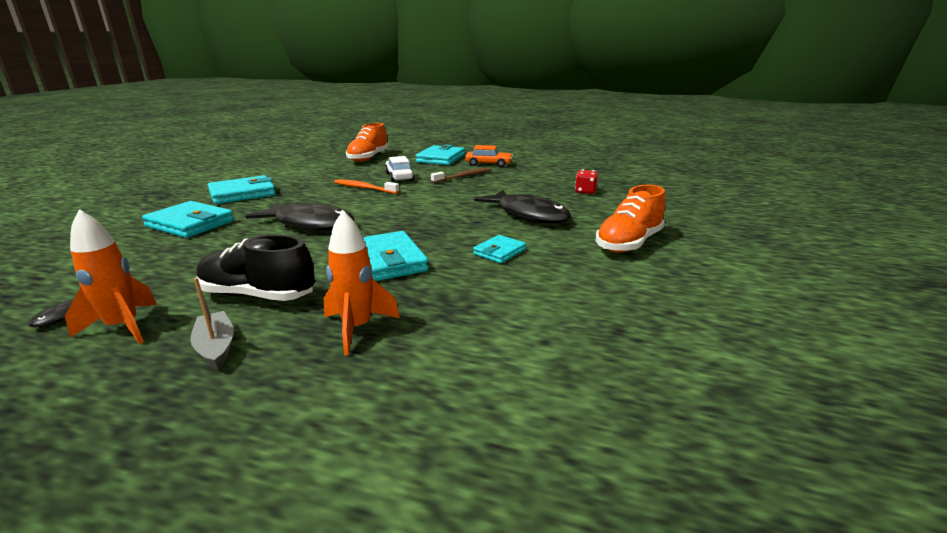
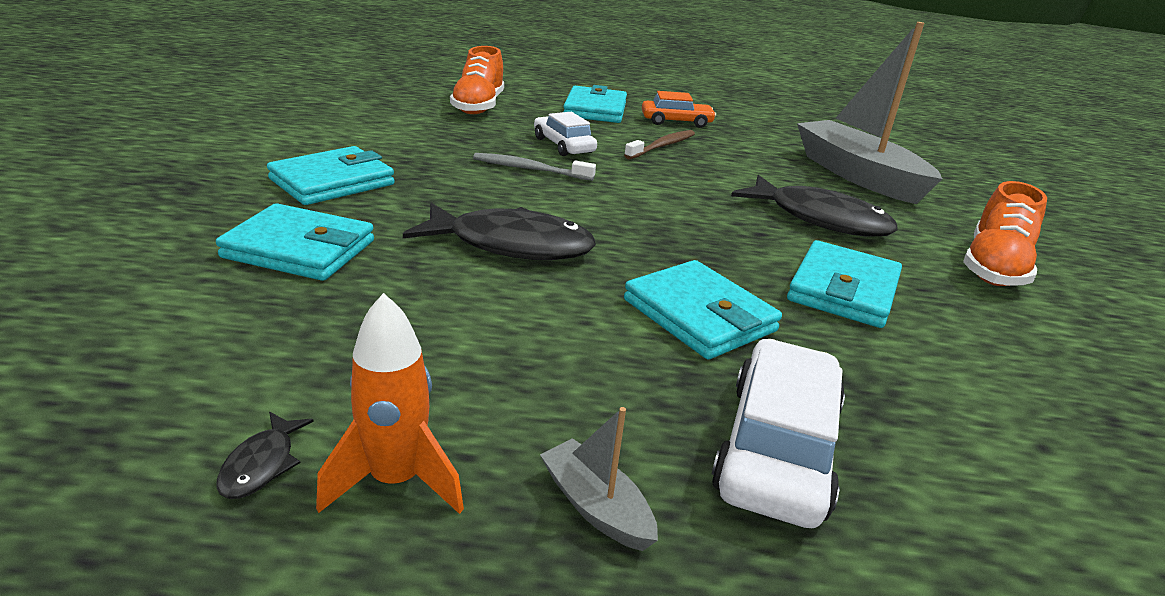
camera: 15 degrees left, 5 degrees up
(258, 295) = (563, 395): black shoe -> none
(357, 328) = (777, 448): orange rocket -> white car
(364, 188) = (530, 169): orange toothbrush -> grey toothbrush
(499, 252) = (843, 290): turquoise wallet -> turquoise wallet, size x1.74
(585, 192) = (857, 175): red dice -> grey boat

